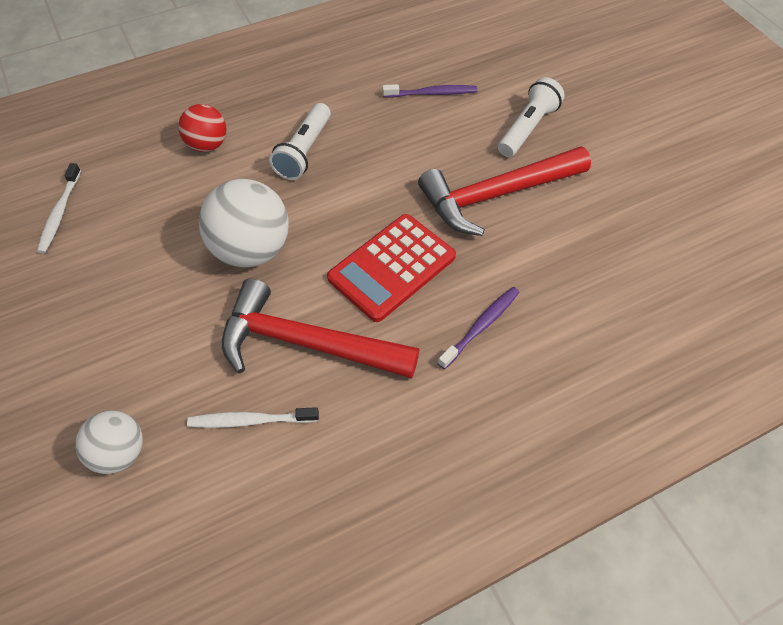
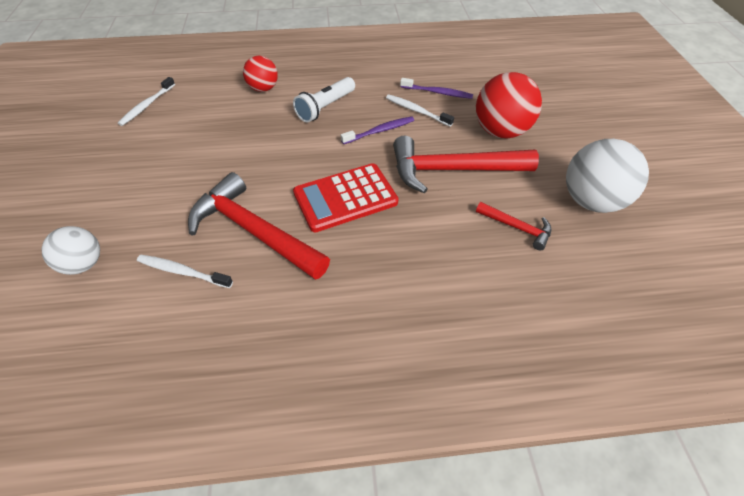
camera: 20 degrees right, 5 degrees down
(251, 250) = (253, 159): white ball -> white ball (591, 201)
(419, 126) = (417, 111): none -> white toothbrush
(481, 326) = (391, 259): purple toothbrush -> purple toothbrush (379, 131)
(527, 128) = (500, 131): white flashlight -> red ball
(595, 246) = (517, 228): none -> red hammer

